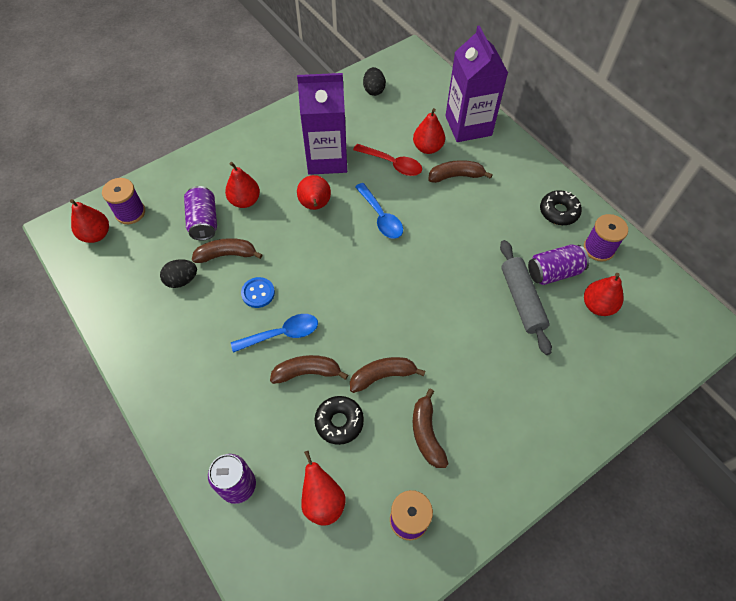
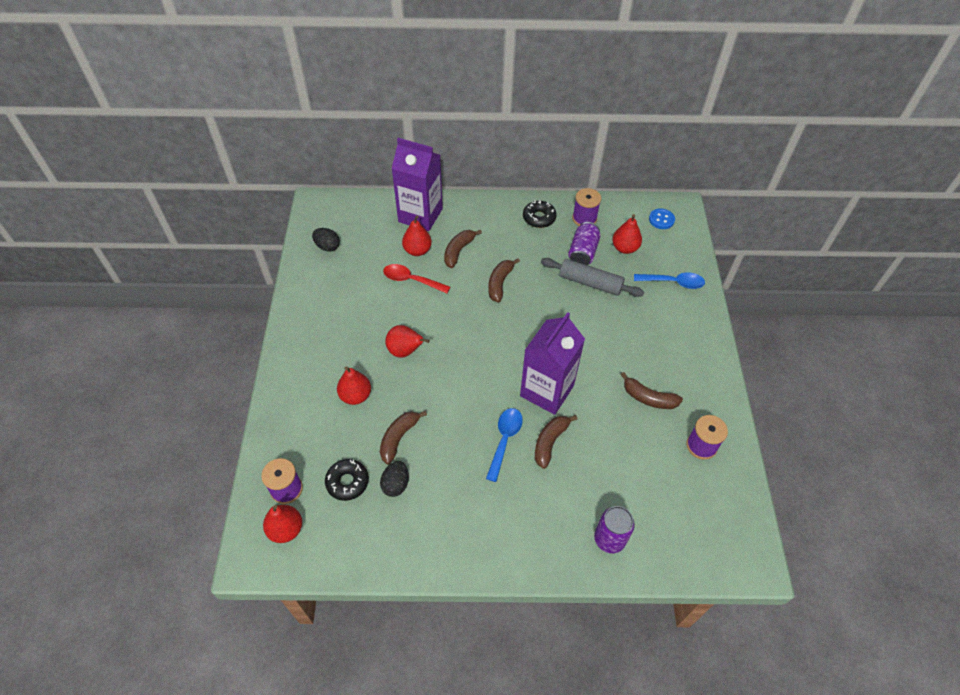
camera: 55 degrees left, 5 degrees down
(204, 221) = (349, 437): purple can -> none
(258, 293) = (454, 436): blue button -> blue button (661, 219)
(323, 501) = (656, 489): red pear -> none
(327, 159) = (366, 317): purple carton -> purple carton (547, 391)
(339, 422) = (604, 445): black donut -> black donut (347, 482)
(380, 217) = (454, 317): blue spoon -> blue spoon (673, 282)
(383, 376) = (587, 397): brown banana -> brown banana (500, 283)
(392, 164) = (411, 280): red spoon -> red spoon turned 135 degrees counterclockwise

